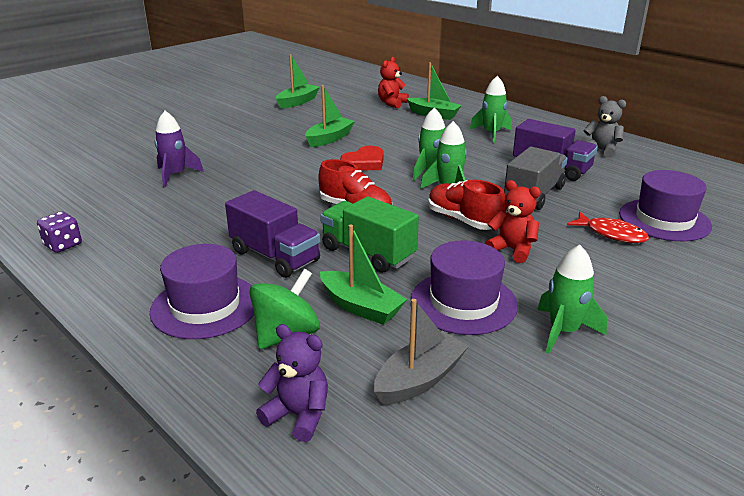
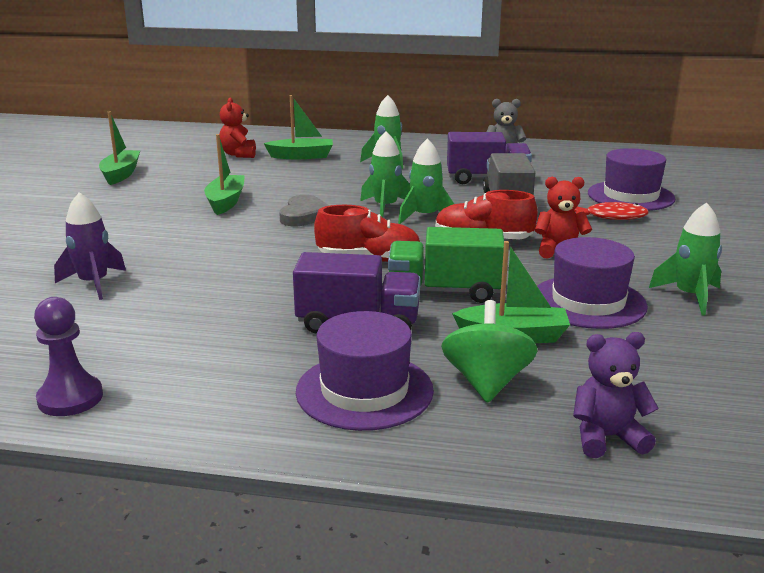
camera: 35 degrees left, 5 degrees down
(63, 245) = (70, 398): purple dice -> purple pawn
(364, 163) = (304, 215): red heart -> grey heart
(419, 379) = (650, 370): grey boat -> none

